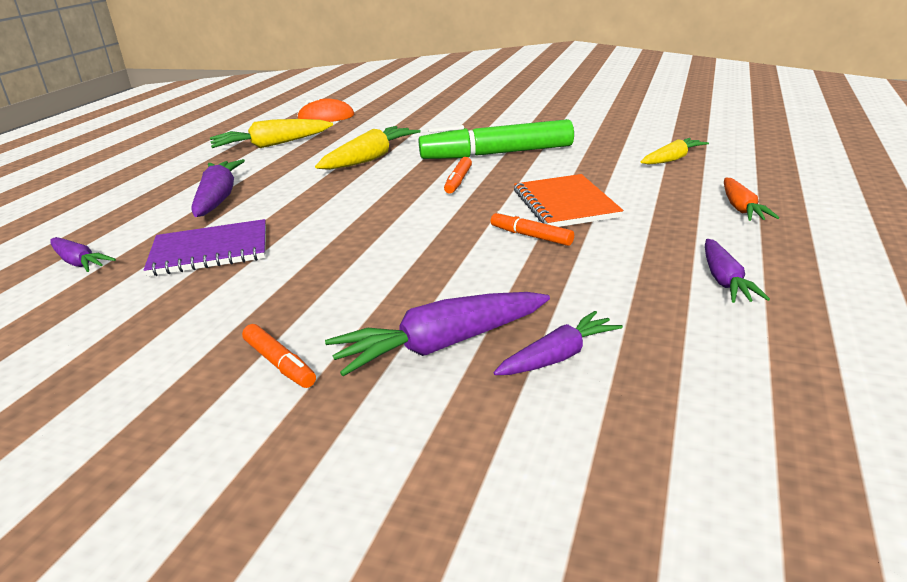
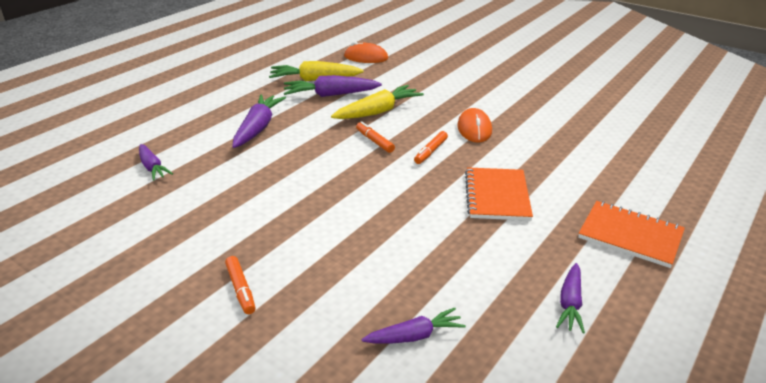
camera: 15 degrees right, 5 degrees up
(210, 251) = (235, 178): purple notebook -> none
(441, 345) = (344, 304): purple carrot -> purple carrot (331, 95)
(497, 154) = (474, 129): green marker -> orange mouse
(531, 236) = (454, 221): orange marker -> orange marker (374, 141)
(672, 159) = (609, 168): yellow carrot -> none
(741, 208) = (630, 235): orange carrot -> orange notebook

